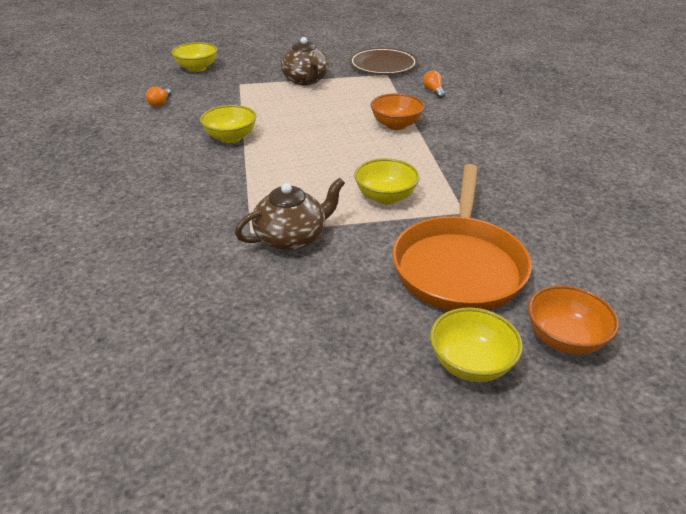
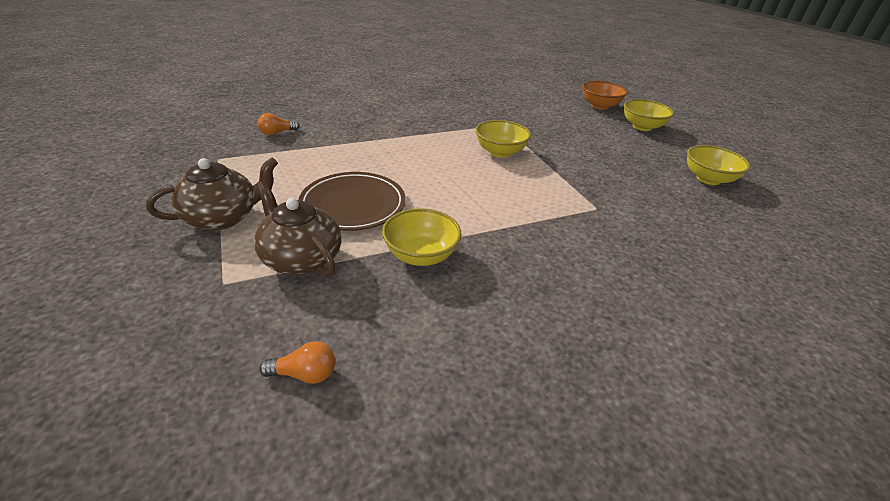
camera: 105 degrees left, 0 degrees up
(197, 68) = (110, 368): yellow bowl -> yellow bowl (708, 179)
(292, 238) = (586, 188): brown teapot -> brown teapot (301, 258)
(383, 65) = (183, 162): brown plate -> brown plate (353, 205)
(396, 125) = (363, 150): orange bowl -> none
(458, 266) = (564, 128): orange pan -> none

